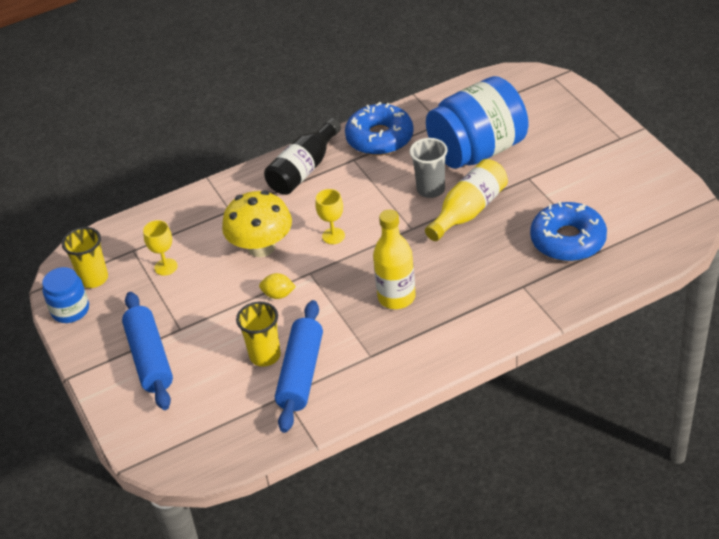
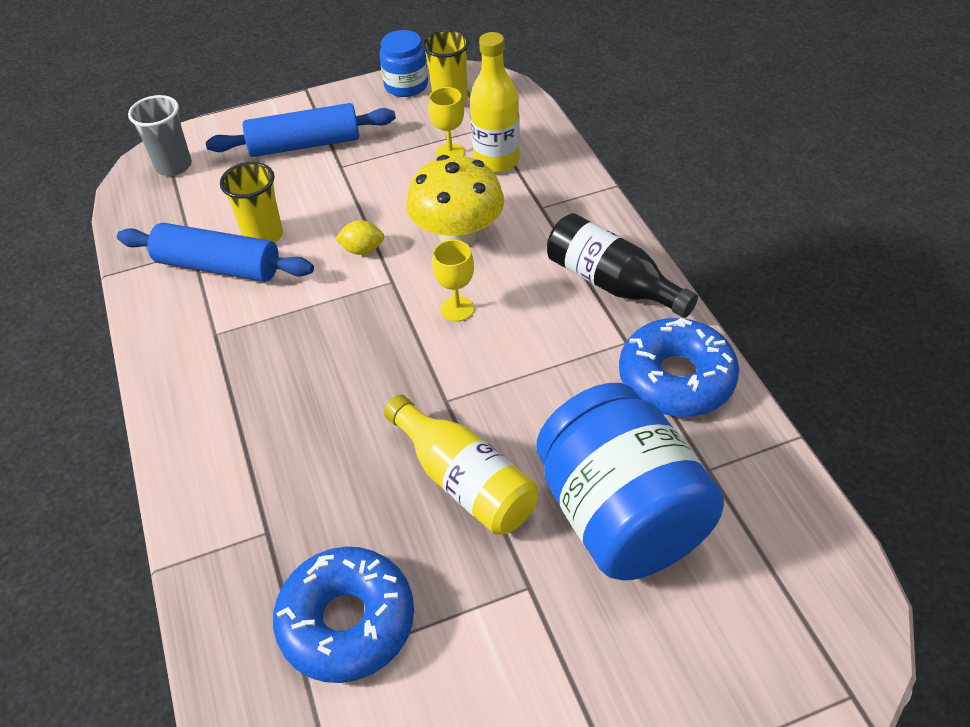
camera: 95 degrees right, 5 degrees up
(278, 295) = (362, 250): yellow lemon -> yellow lemon turned 75 degrees clockwise
(396, 297) = (308, 370): yellow bottle -> yellow bottle (496, 161)
(431, 189) = (531, 434): grey cup -> grey cup (174, 166)

